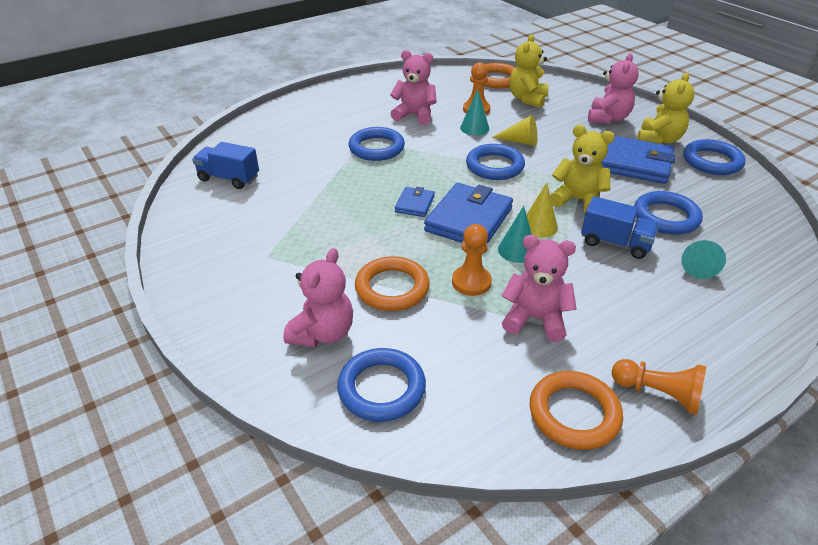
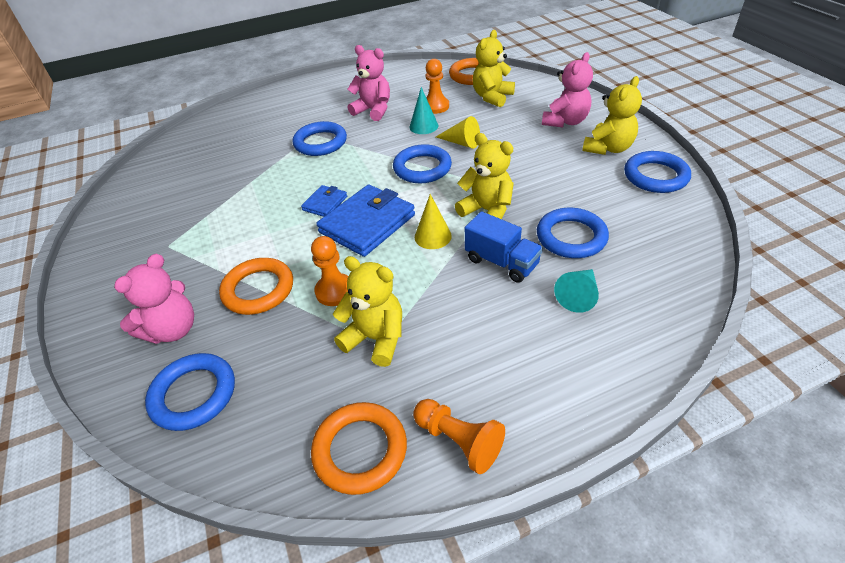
camera: 15 degrees right, 5 degrees up
(229, 178) = (176, 166): blue truck -> none
(517, 250) = (397, 261): turquoise cone -> none
(535, 319) = (376, 338): pink teddy bear -> yellow teddy bear
(633, 163) = (567, 173): blue wallet -> none

